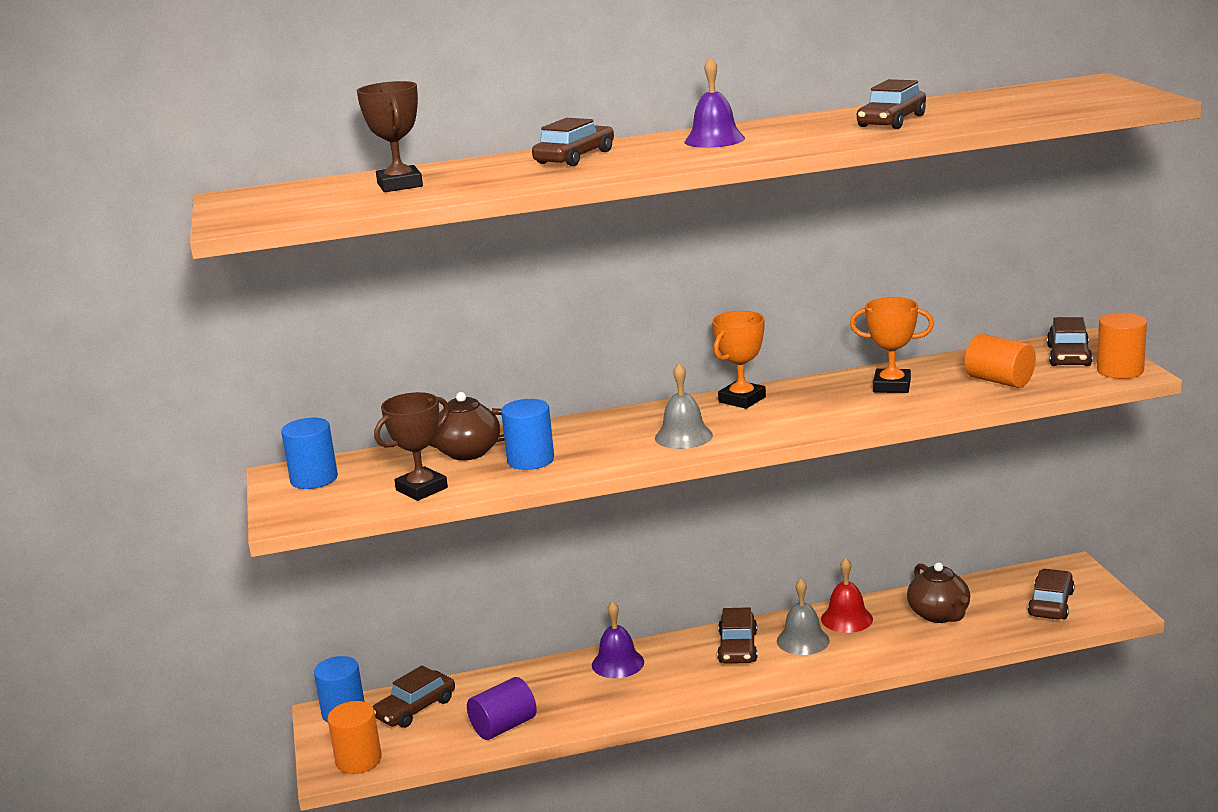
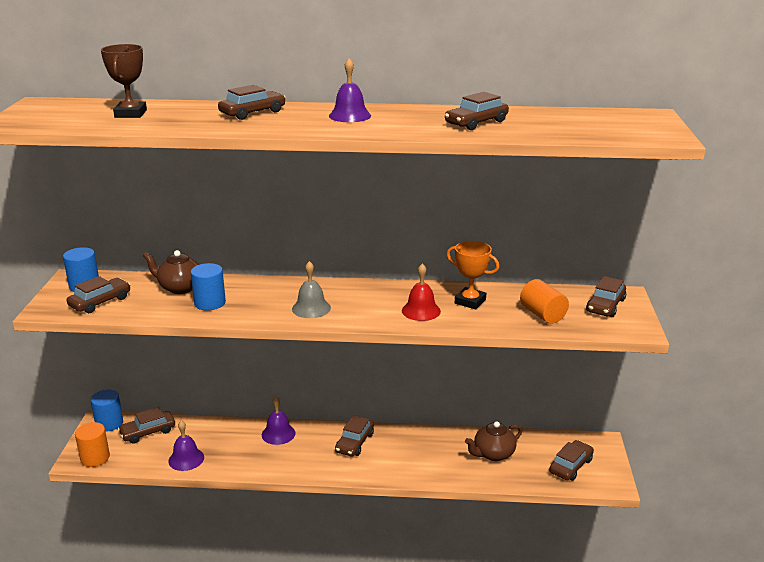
camera: 15 degrees right, 5 degrees up
(362, 492) = (100, 302): none -> brown car
(421, 489) = (133, 308): brown trophy -> none
(503, 727) = (186, 459): purple cylinder -> purple bell
(742, 399) = (369, 289): orange trophy -> none
(803, 640) = (396, 449): grey bell -> none
(846, 619) = (433, 440): red bell -> red bell (421, 311)
(939, 615) = (493, 454): brown teapot -> brown teapot turned 60 degrees clockwise
(1120, 371) = (631, 326): orange cylinder -> none

